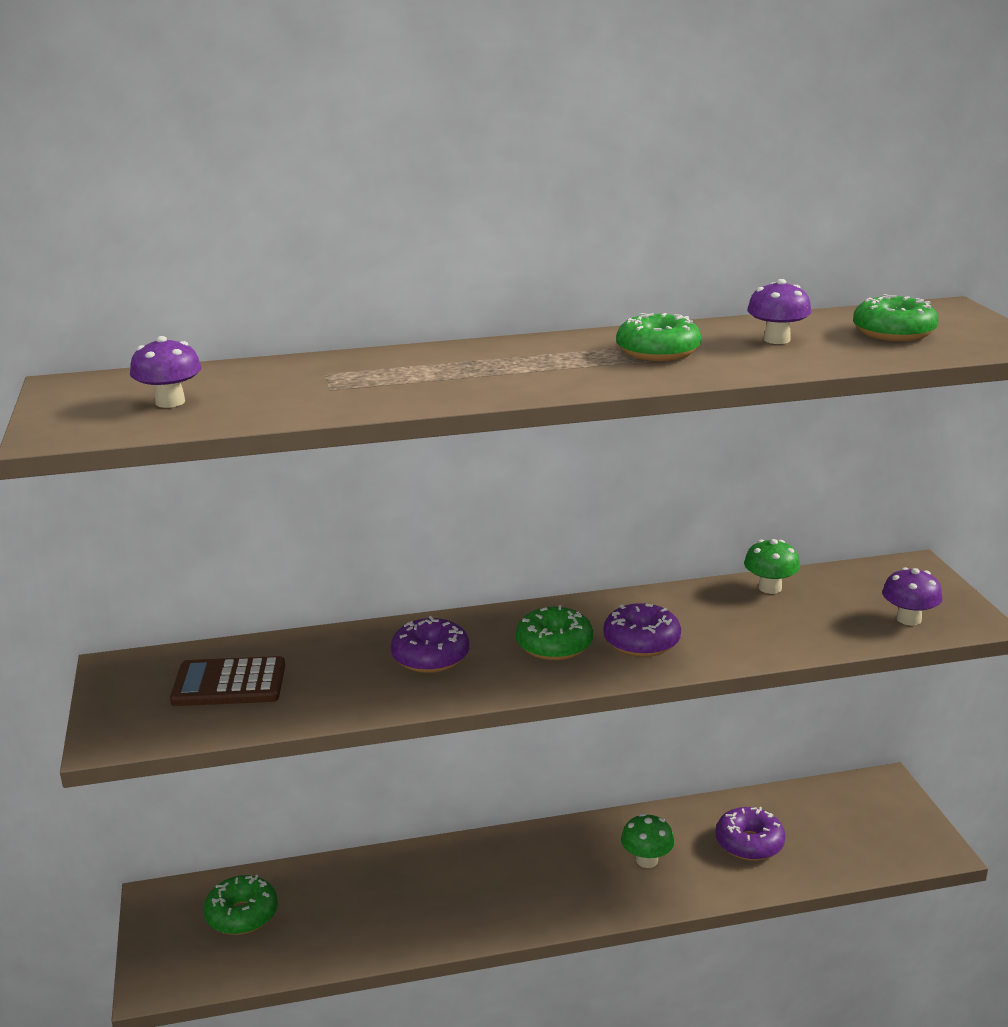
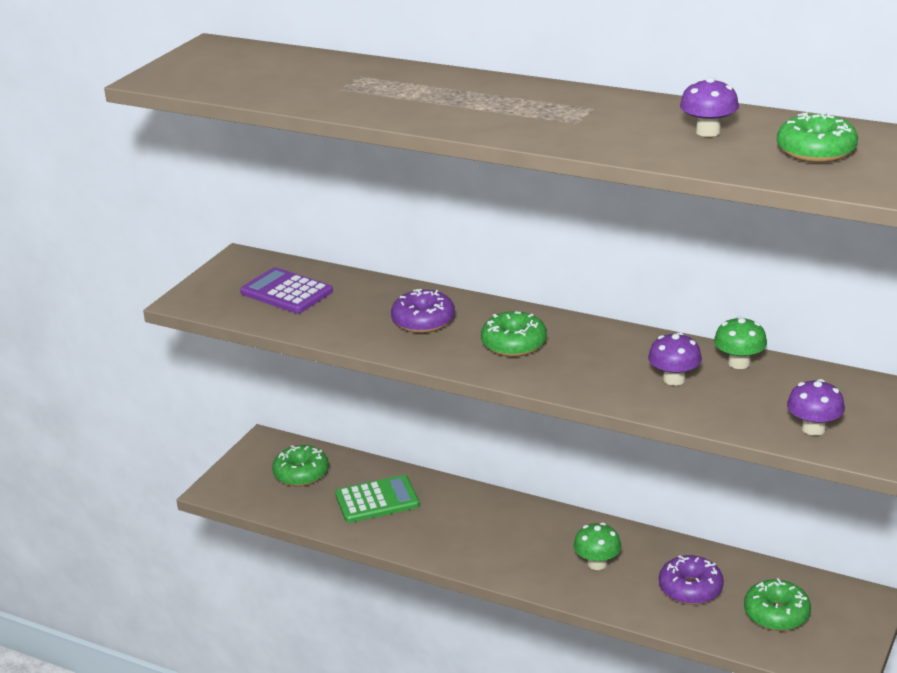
camera: 40 degrees right, 5 degrees up
(170, 402) = (240, 73): purple mushroom -> purple mushroom (674, 379)
(229, 683) = (286, 292): brown calculator -> purple calculator
(361, 903) = (377, 500): none -> green calculator
(641, 642) = (577, 365): purple donut -> none
(658, 352) = (597, 118): green donut -> green donut (776, 614)

